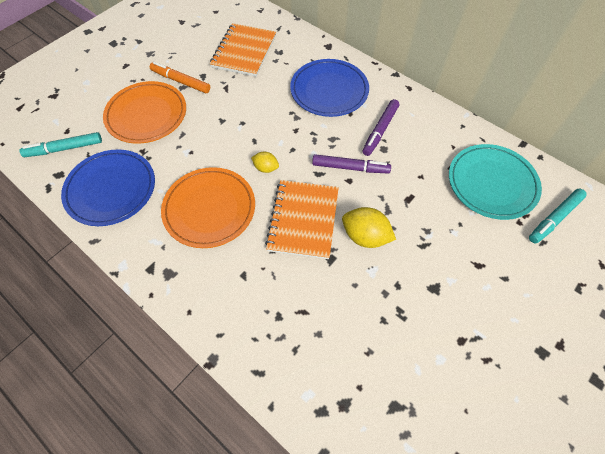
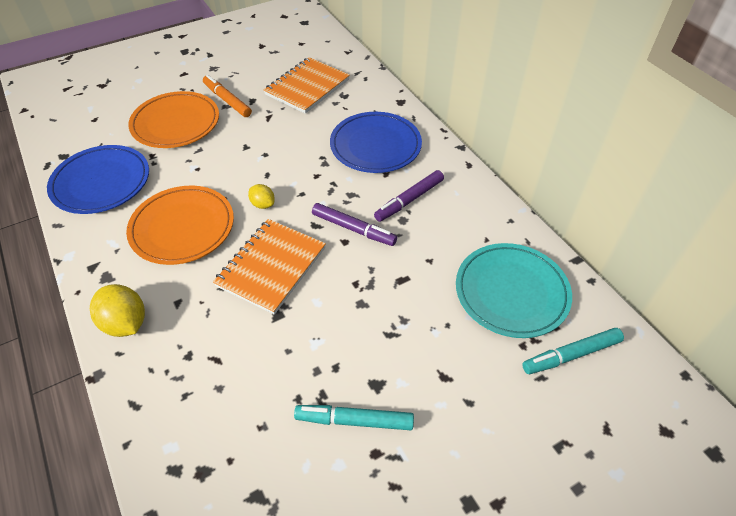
camera: 20 degrees right, 10 degrees down
(64, 148) = (82, 134): turquoise marker -> turquoise marker (354, 420)
(365, 236) = (329, 304): yellow lemon -> yellow lemon (125, 323)

